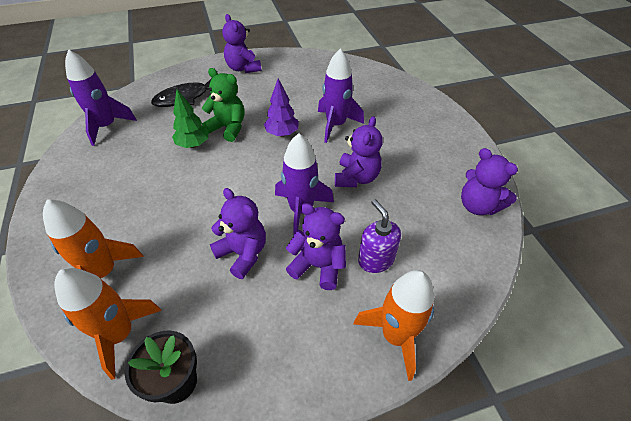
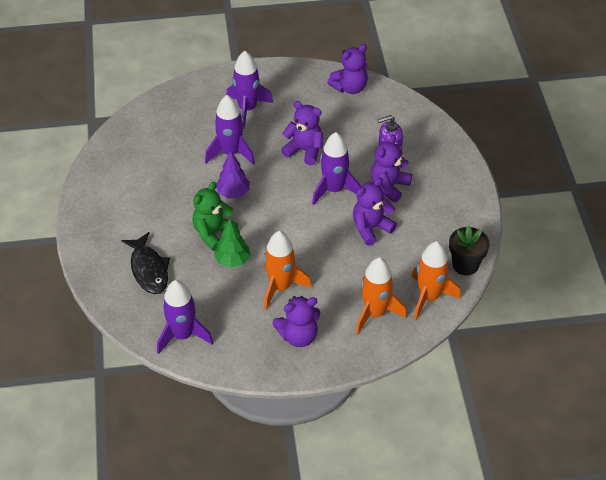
camera: 80 degrees left, 0 degrees up
(243, 68) = (104, 217): purple teddy bear -> purple teddy bear (298, 336)
(395, 336) = (447, 156): orange rocket -> orange rocket (280, 287)
(401, 128) = (247, 109): none -> purple rocket

